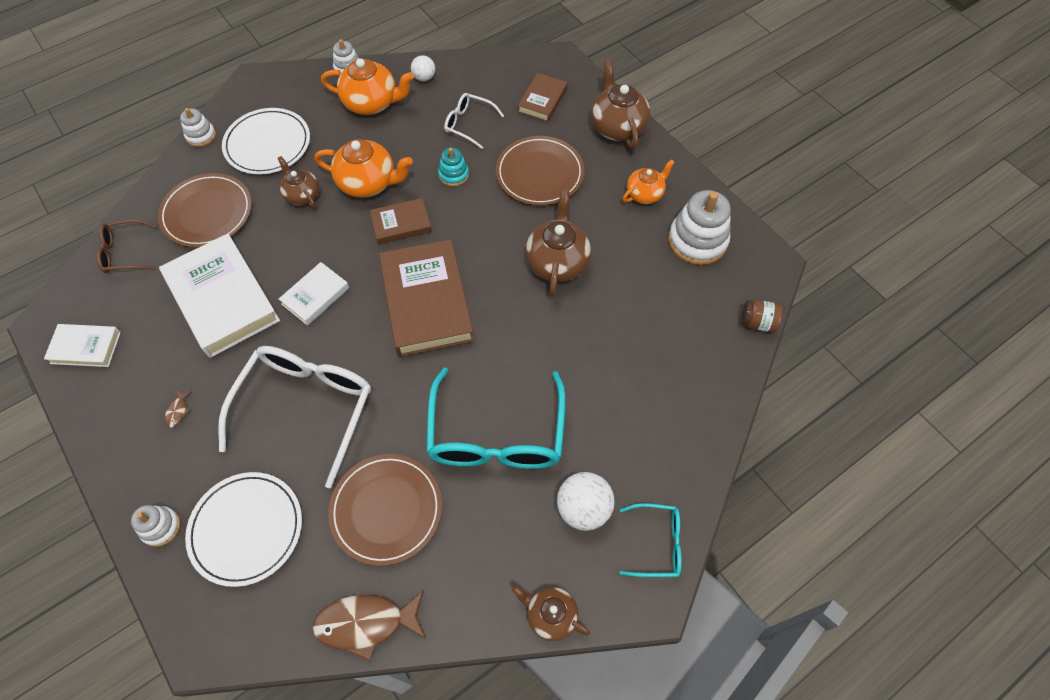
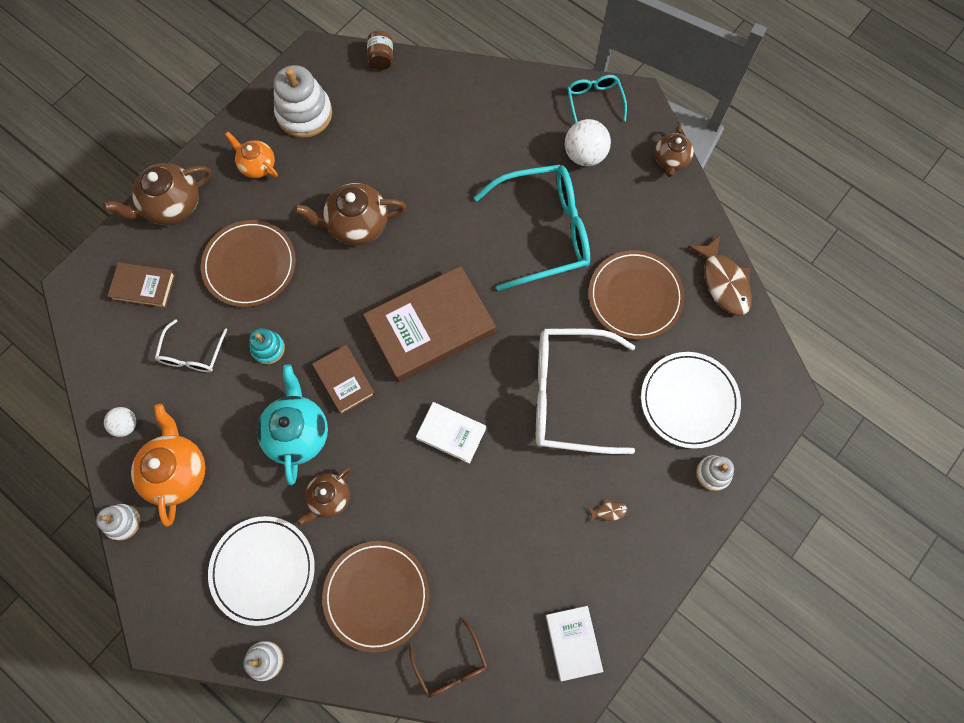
camera: 105 degrees left, 10 degrees up
(222, 299) = (480, 525): white book -> none
(368, 183) = (297, 433): orange teapot -> turquoise teapot

